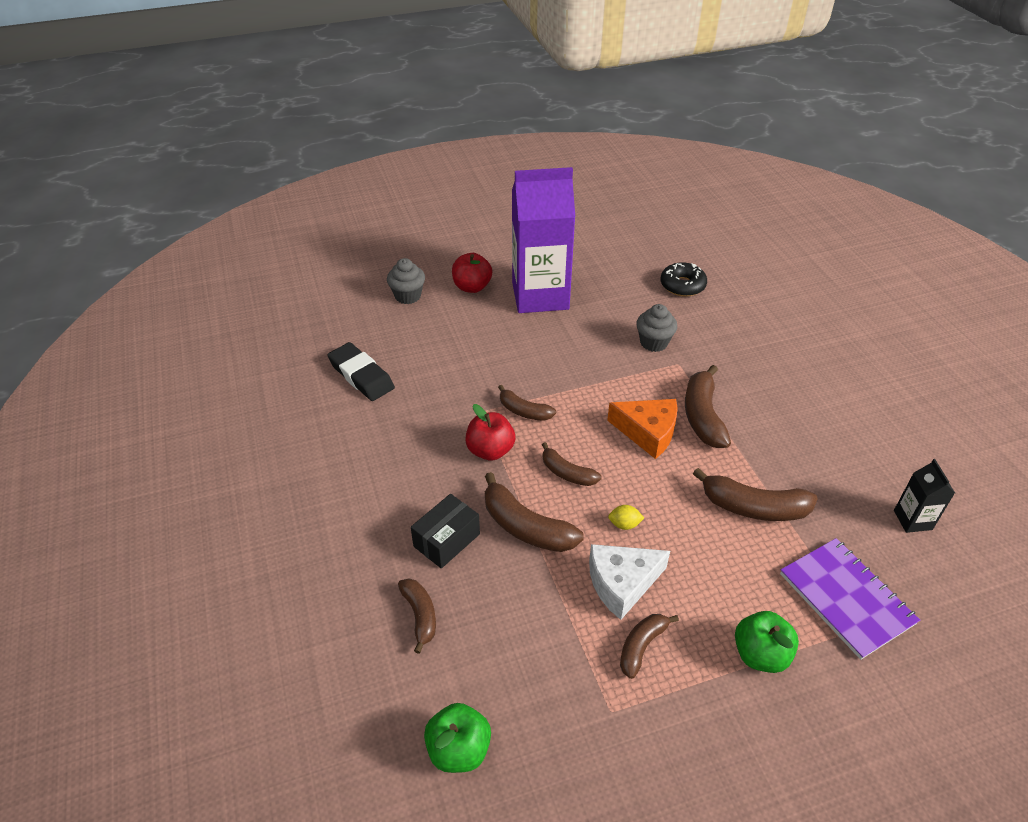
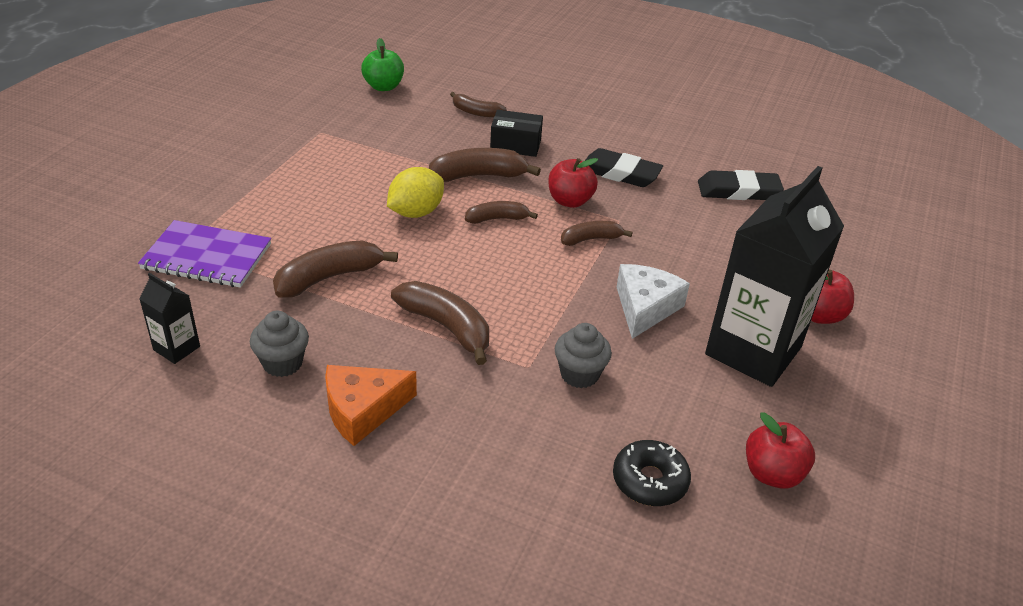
camera: 130 degrees right, 5 degrees down
(408, 296) = (842, 268): grey cupcake -> grey cupcake (282, 363)
(412, 448) = (620, 173): none -> black eraser
(446, 540) = (515, 145): black box -> black box turned 75 degrees counterclockwise
(540, 295) = (753, 351): purple carton -> black carton
(620, 256) = (772, 474): none -> red apple
(622, 583) = (378, 182): white cheese -> white cheese (645, 308)
(624, 524) = (416, 212): yellow lemon -> yellow lemon, size x2.09
(641, 646) = (332, 162): brown banana -> none
(648, 432) = (476, 283): orange cheese -> orange cheese (362, 410)
(760, 654) = (250, 196): green apple -> none

